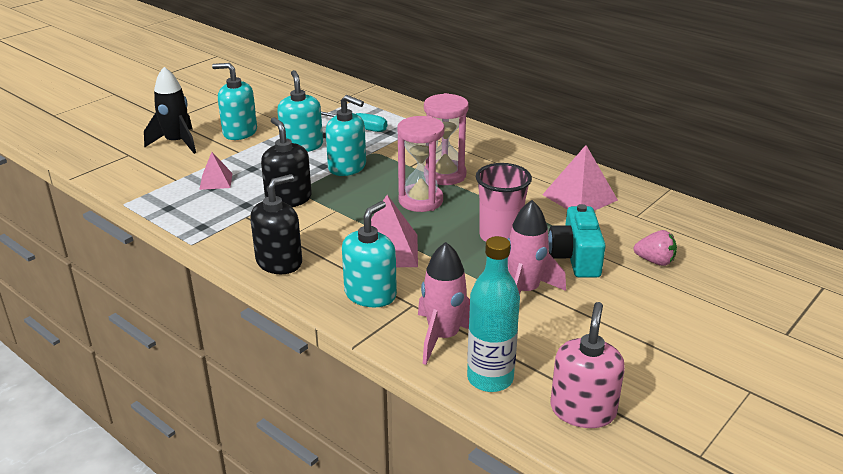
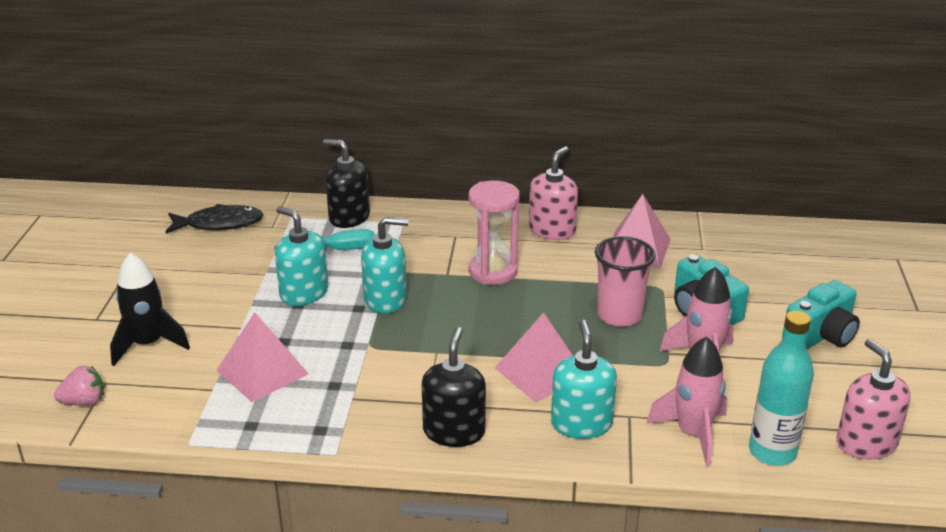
camera: 35 degrees left, 0 degrees up
(216, 181) = (262, 372): pink pyramid -> pink pyramid, size x1.70
(240, 132) = (208, 303): turquoise soap dispenser -> none
(288, 199) = (372, 360): black soap dispenser -> black soap dispenser (349, 217)
(307, 90) = (219, 224): none -> black fish
(420, 201) = (505, 308): pink hourglass -> none
(527, 163) = (552, 230): none -> pink soap dispenser
(655, 261) = (764, 286): pink strawberry -> pink strawberry (84, 402)
(656, 315) = (821, 335): none -> turquoise camera

